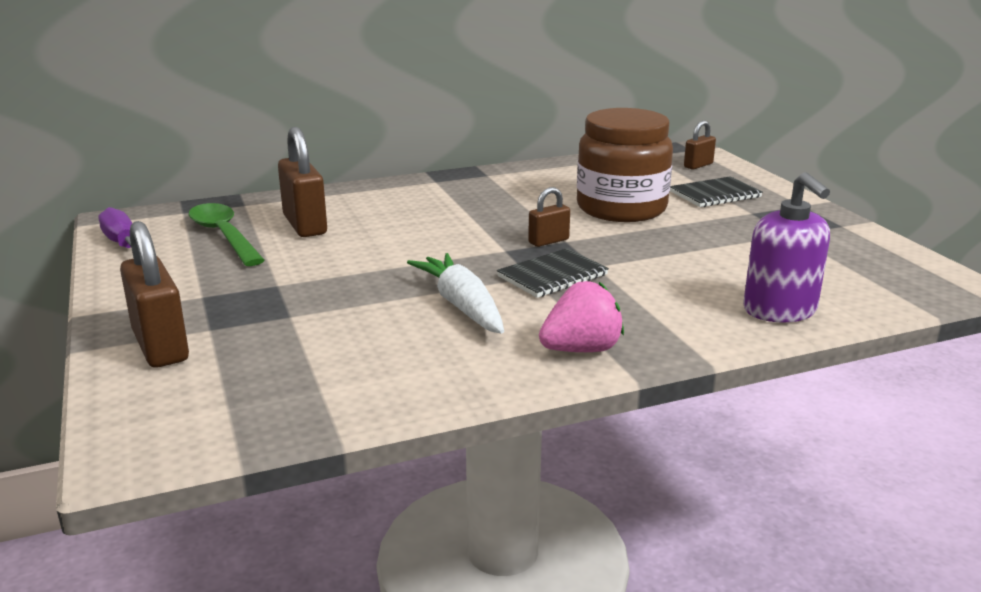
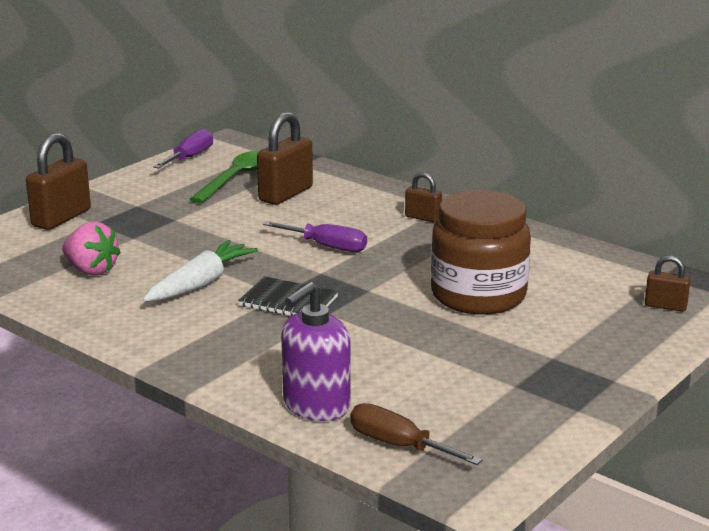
camera: 60 degrees right, 0 degrees up
(453, 235) = (327, 246): none -> purple screwdriver
(548, 241) = (359, 283): brown padlock -> brown padlock (423, 218)
(581, 350) = (167, 340): pink strawberry -> pink strawberry (91, 270)
(715, 194) = (581, 330): black notebook -> none
(871, 295) = (398, 445): none -> brown screwdriver

